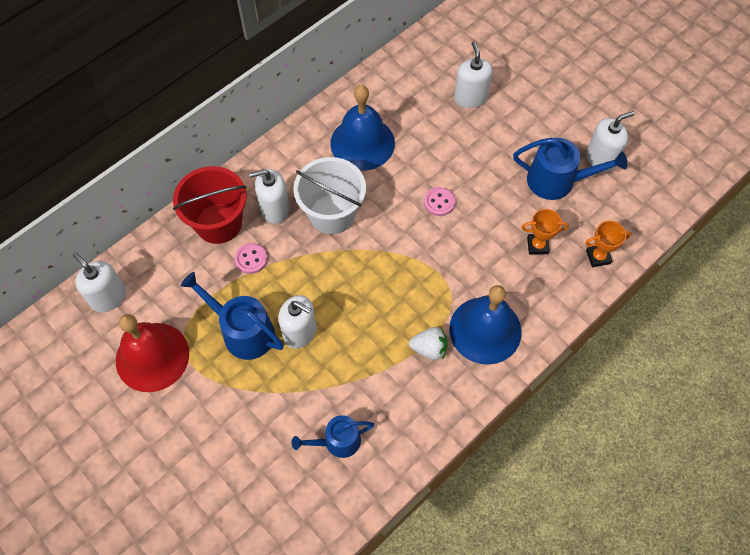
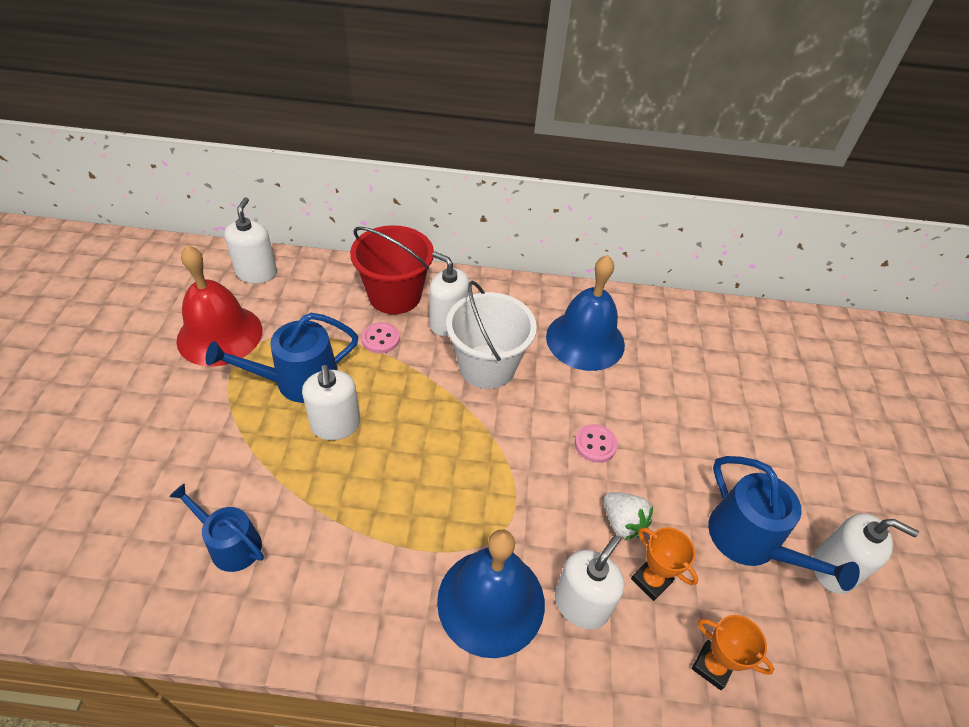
camera: 45 degrees right, 15 degrees down
(243, 331) = (299, 381): blue watering can -> blue watering can turned 105 degrees counterclockwise
(429, 348) = (416, 557): white strawberry -> white strawberry (622, 523)
(470, 97) = (737, 390): white soap dispenser -> white soap dispenser (581, 604)

